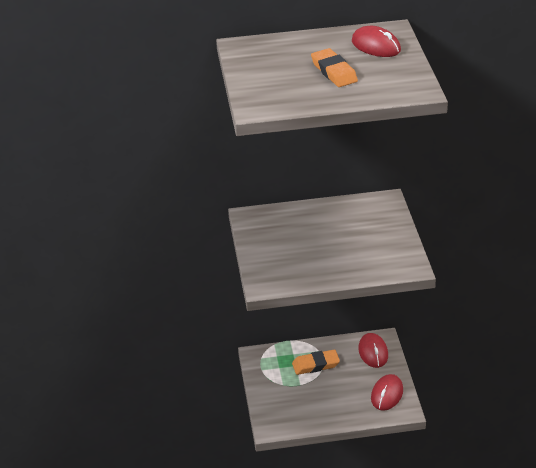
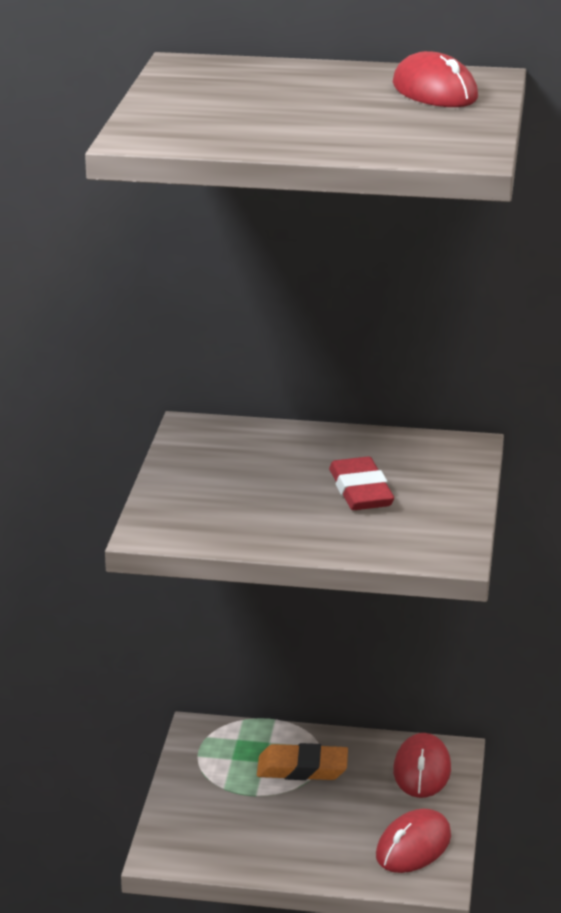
camera: 15 degrees right, 10 degrees down
(334, 72) = (326, 112): orange eraser -> none
(351, 238) = (361, 491): none -> red eraser

